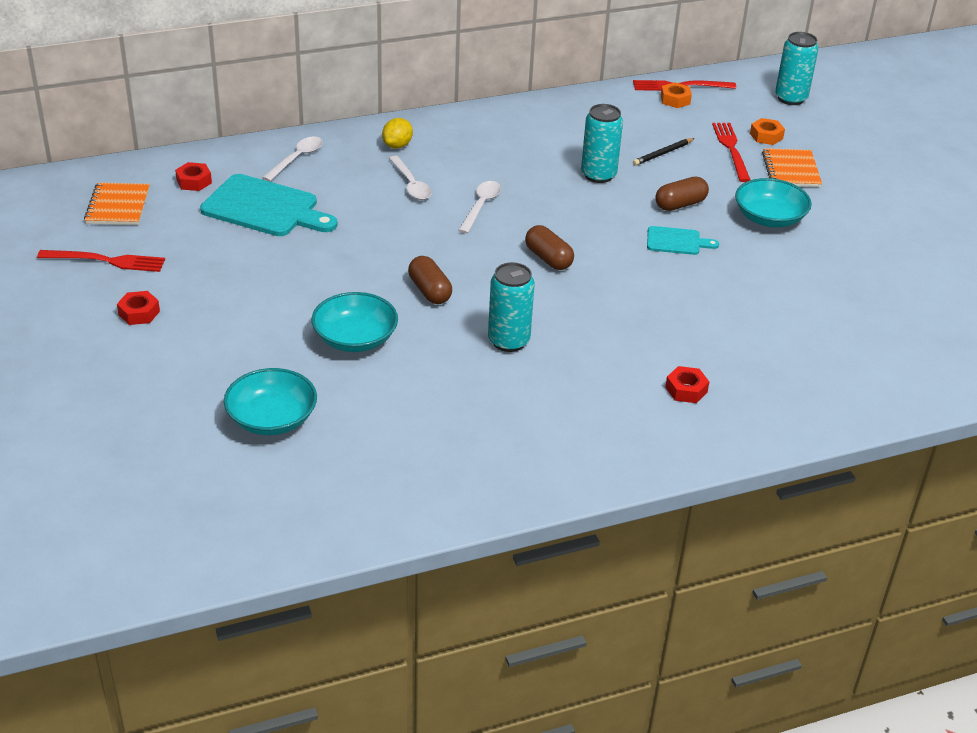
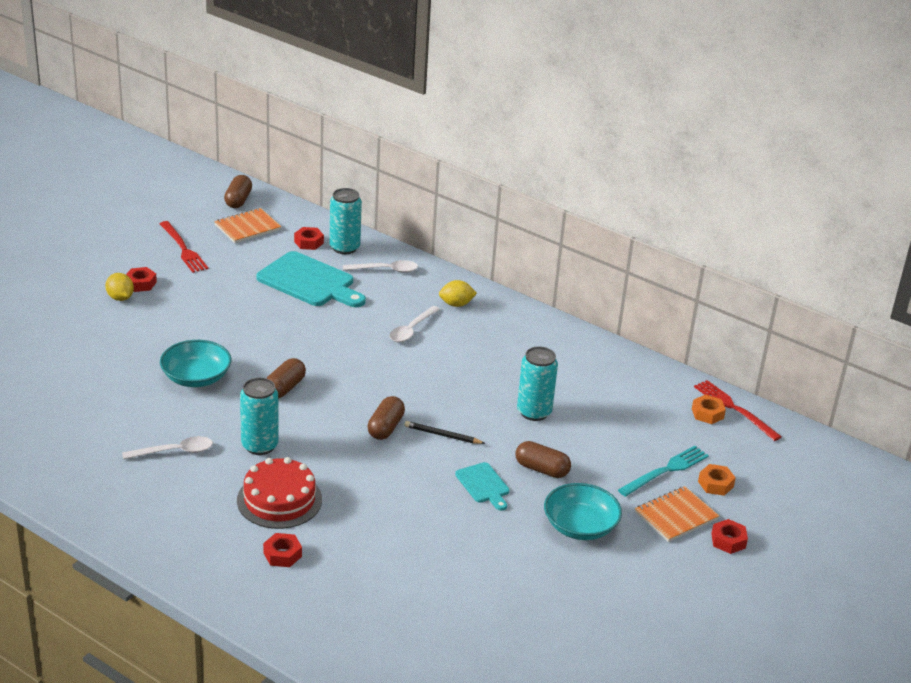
camera: 55 degrees right, 5 degrees down
(57, 192) = (238, 200): none -> brown capsule
(150, 336) = (120, 298): none -> yellow lemon
(265, 208) = (309, 282): turquoise cutting board -> turquoise cutting board turned 45 degrees counterclockwise
(272, 419) = (78, 378): turquoise bowl -> none
(481, 206) = (420, 371): white spoon -> white spoon (175, 451)
(603, 361) = (279, 500): none -> red cake
(662, 154) = (609, 435): black pencil -> black pencil (442, 435)
(731, 150) = (665, 471): red fork -> turquoise fork
(790, 98) = (803, 479): turquoise can -> turquoise can (344, 247)
(838, 161) = (728, 541): none -> red nut

